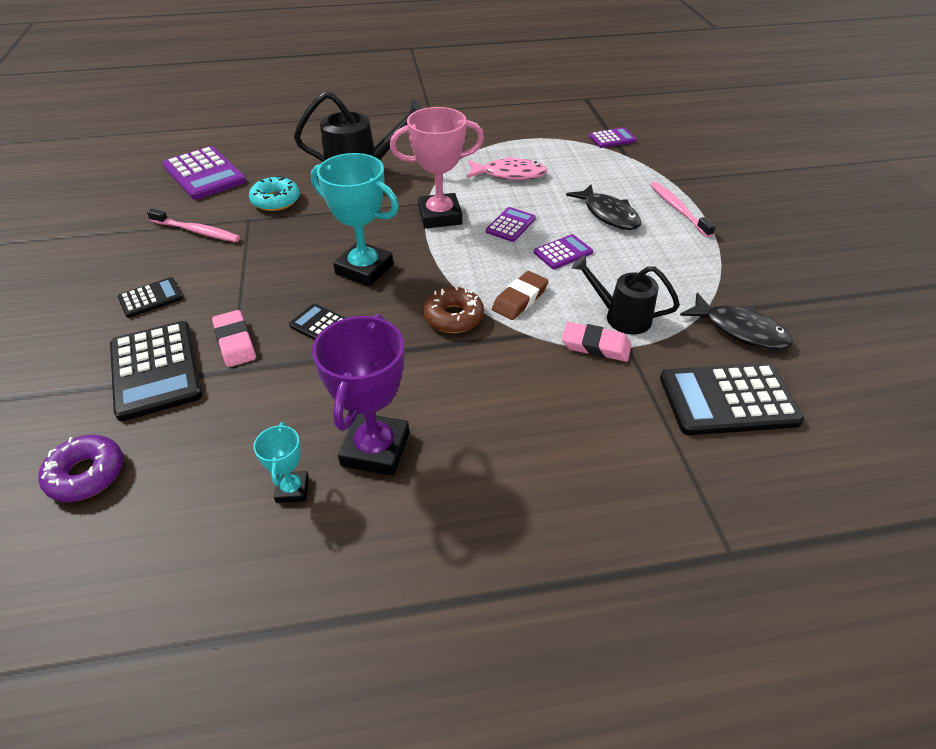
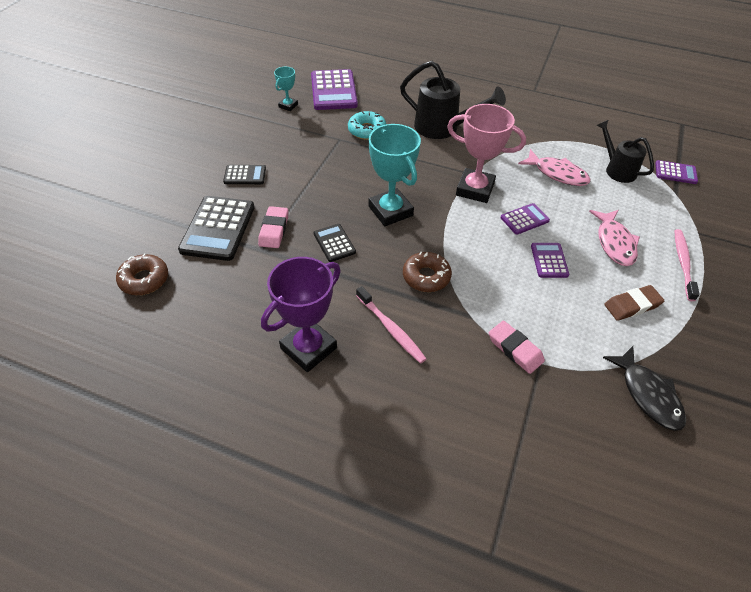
camera: 30 degrees right, 5 degrees up
(86, 474) = (144, 279): purple donut -> brown donut
(197, 231) = (301, 135): pink toothbrush -> pink toothbrush (391, 329)
(292, 489) = (243, 349): turquoise trophy -> turquoise trophy (288, 106)
(520, 299) = (485, 284): brown eraser -> brown eraser (632, 305)
(563, 252) = (549, 260): purple calculator -> purple calculator turned 90 degrees counterclockwise
(608, 214) = (614, 243): black fish -> pink fish
(621, 316) = (554, 335): black watering can -> black watering can (617, 169)
(728, 399) = (587, 445): black calculator -> none

